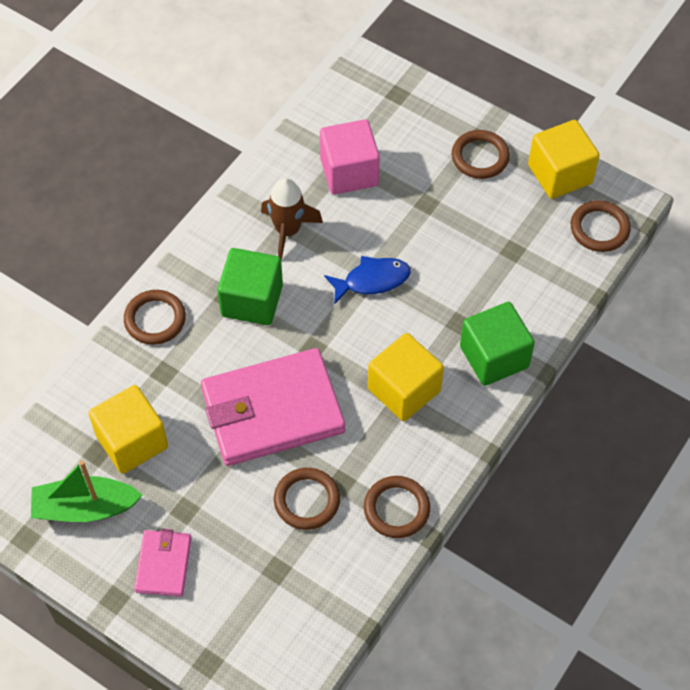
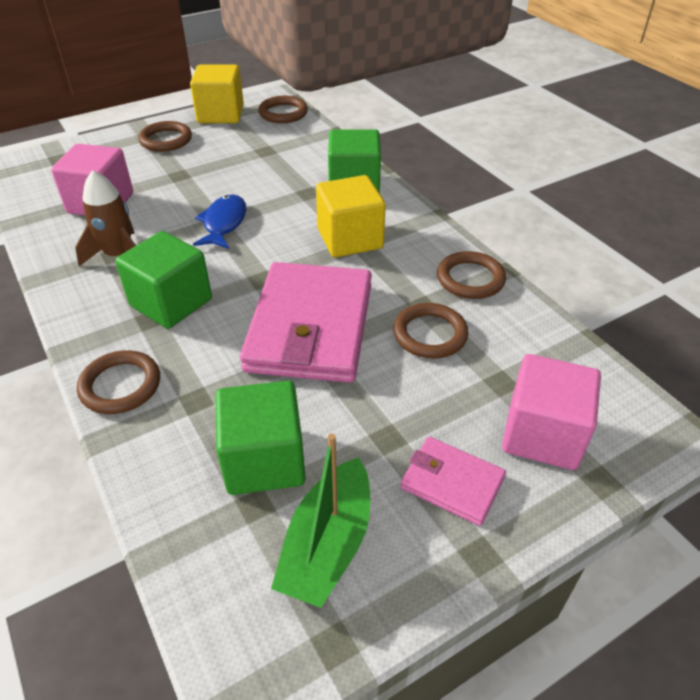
camera: 65 degrees left, 15 degrees down
(132, 441) = (264, 460): yellow cube -> green cube
(234, 613) = (542, 434): none -> pink cube

